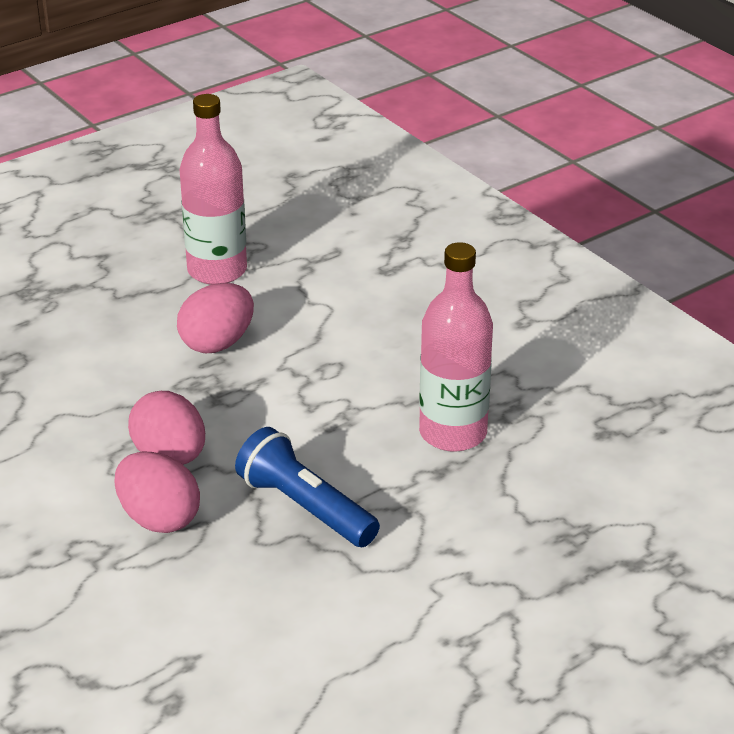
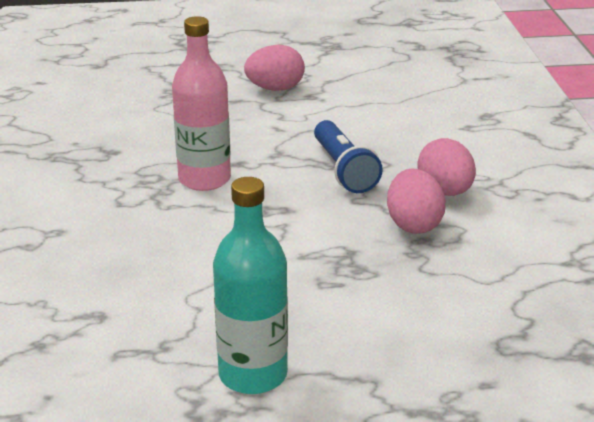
camera: 150 degrees left, 5 degrees down
(217, 270) = (253, 374): pink bottle -> turquoise bottle
(217, 343) = (313, 297): pink egg -> pink egg (275, 89)

